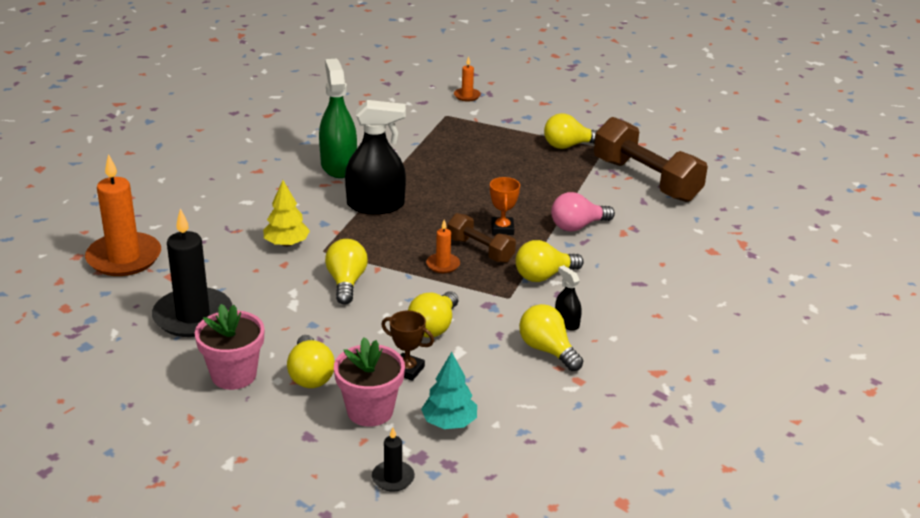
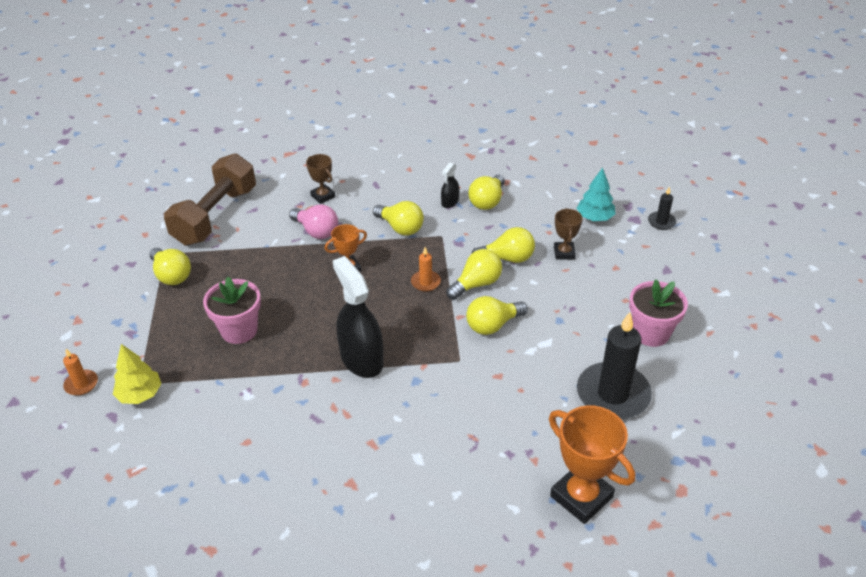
camera: 115 degrees left, 10 degrees up
(124, 258) = (581, 496): orange candle -> orange trophy
(286, 243) = (467, 389): yellow tree -> yellow tree (140, 394)
(310, 375) = (613, 295): yellow light bulb -> yellow light bulb (476, 284)
(338, 166) = (302, 420): green spray bottle -> none
(370, 411) = (618, 253): pink flower pot -> pink flower pot (239, 330)
(480, 250) = (389, 270): brown dumbbell -> none
(639, 244) = (323, 196): none -> brown trophy

